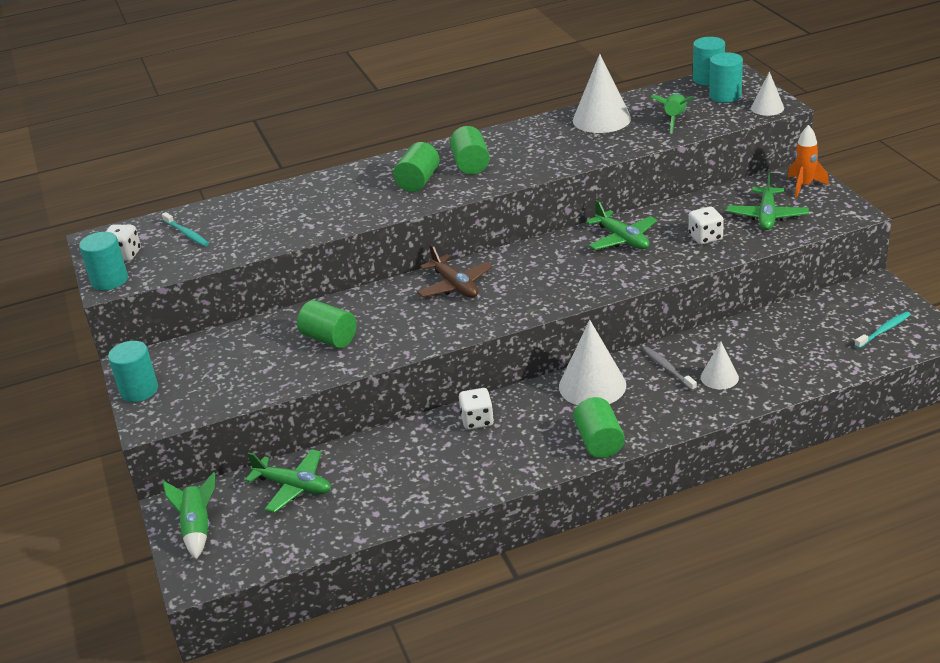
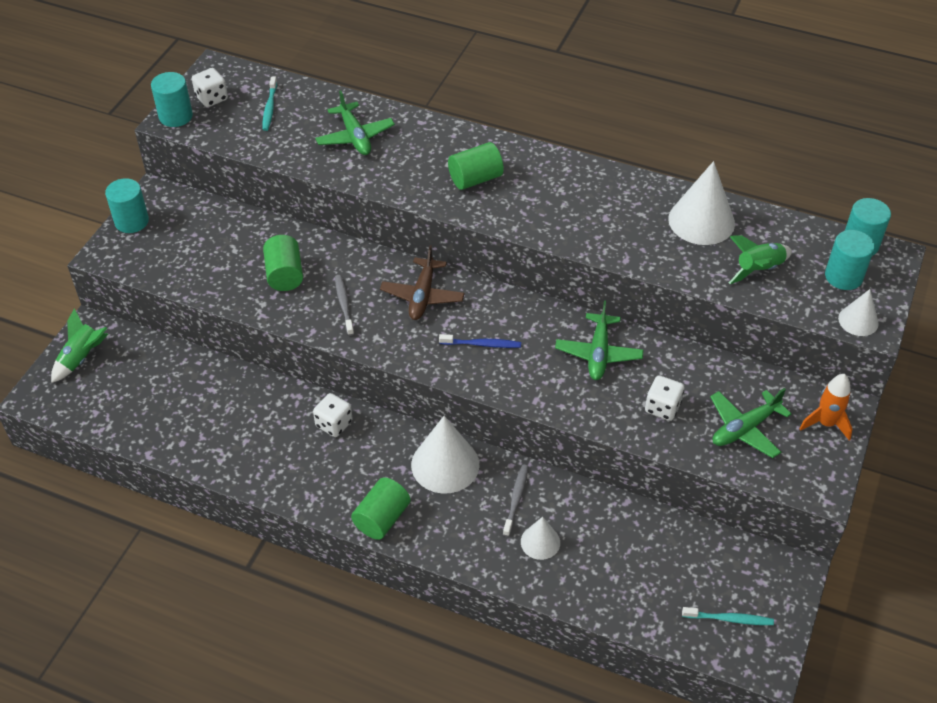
camera: 40 degrees right, 15 degrees up
(293, 487) = (166, 375): green plane -> green plane (355, 136)
(405, 325) = (344, 304): none -> grey toothbrush
(471, 164) = (534, 191): green cylinder -> none
(540, 282) = (481, 344): none -> blue toothbrush

